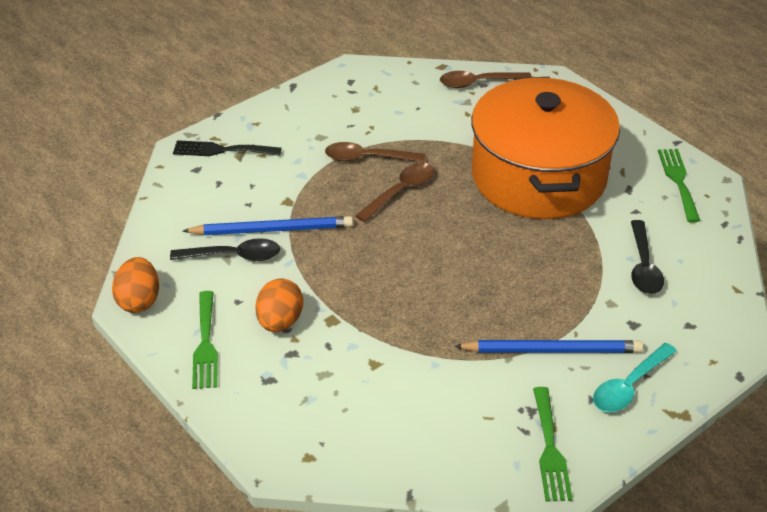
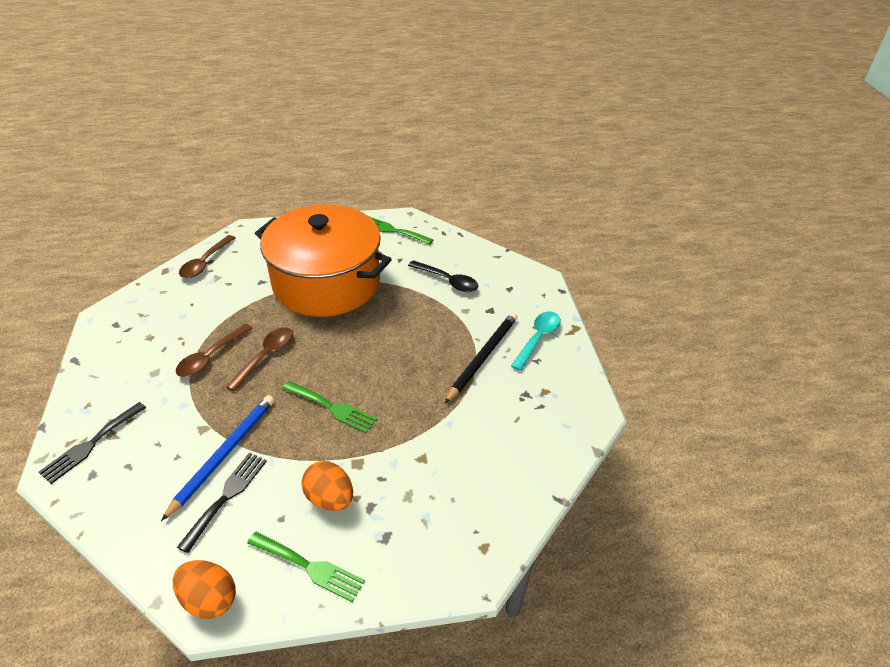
camera: 60 degrees left, 0 degrees up
(234, 256) = (227, 496): black spoon -> black fork
(400, 191) = (266, 356): brown spoon -> brown spoon turned 45 degrees clockwise
(550, 449) = (564, 402): green fork -> green fork (332, 408)
(551, 350) = (482, 357): blue pencil -> black pencil
(629, 386) = (538, 338): turquoise spoon -> turquoise spoon turned 135 degrees counterclockwise

